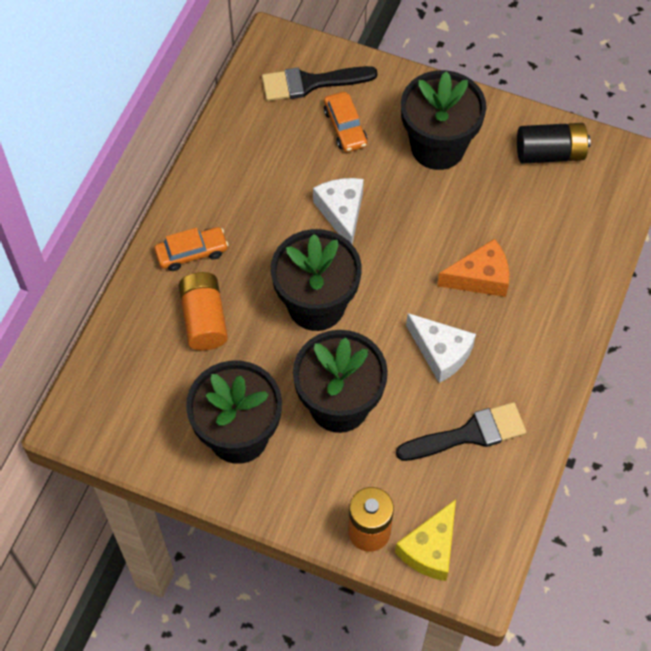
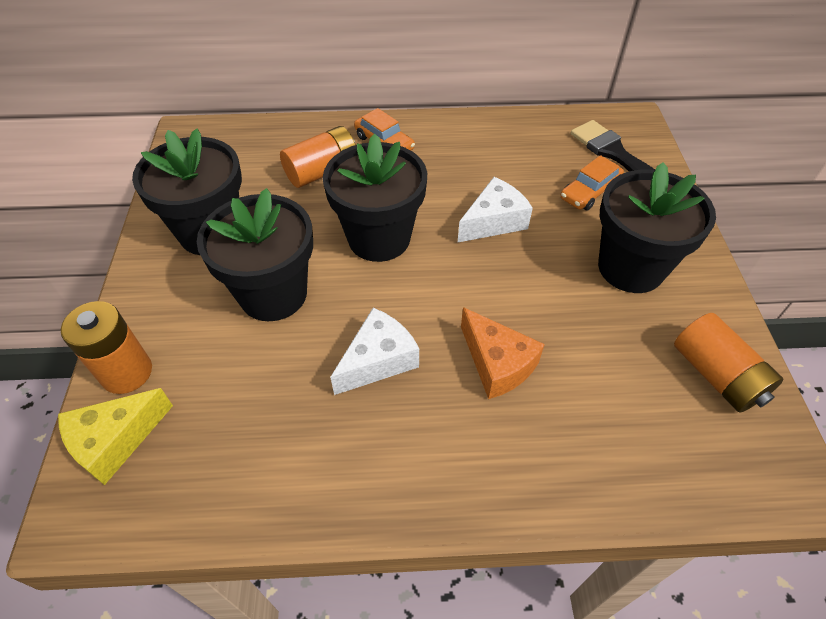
camera: 65 degrees right, 10 degrees down
(430, 549) = (115, 441): yellow cheese -> yellow cheese turned 45 degrees counterclockwise
(441, 352) = (378, 360): white cheese -> white cheese turned 150 degrees counterclockwise
(469, 434) = (283, 427): black brush -> none
(550, 153) = (716, 375): black battery -> orange battery

